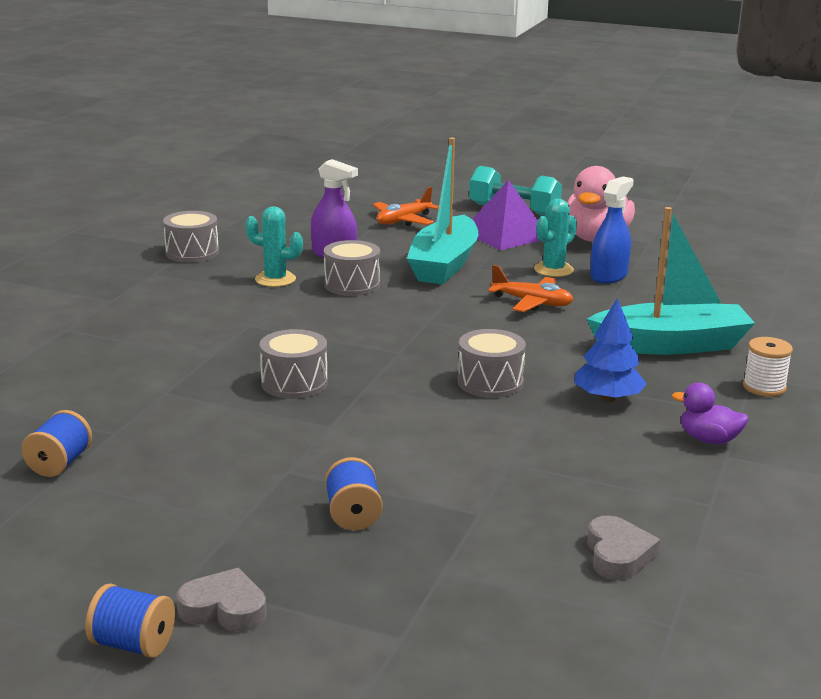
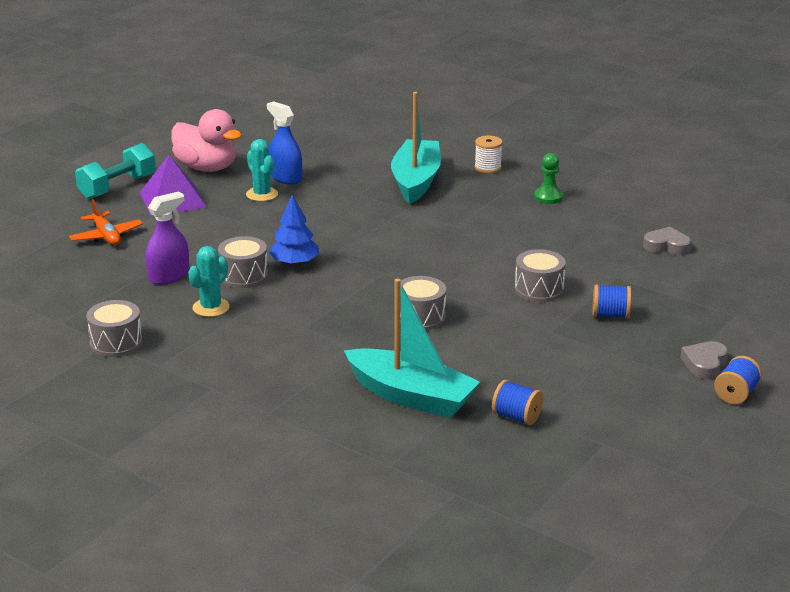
camera: 75 degrees left, 5 degrees up
(444, 264) = (224, 233): turquoise boat -> turquoise boat (411, 396)
(490, 382) = (447, 248): grey drum -> grey drum (539, 289)
(532, 302) = (320, 212): orange plane -> none
(608, 398) = (485, 215): blue tree -> blue tree (295, 263)
(709, 440) = (548, 197): purple duck -> green pawn

